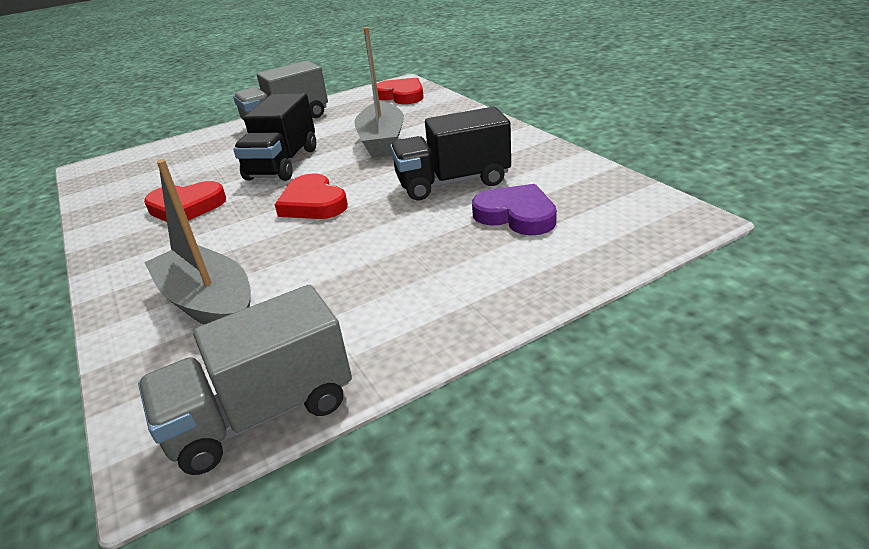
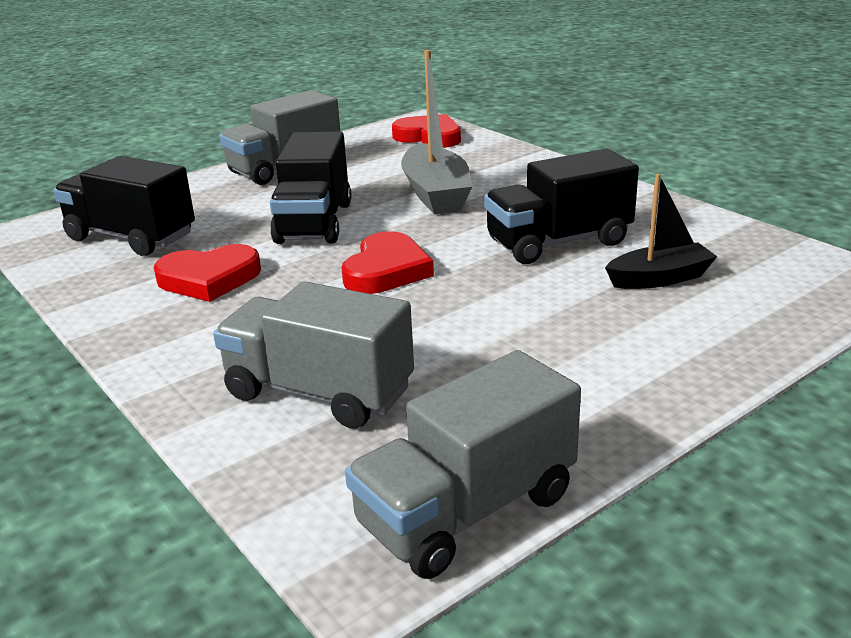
camera: 10 degrees left, 5 degrees down
(153, 174) = (131, 237): none -> black truck
(209, 304) = (318, 393): grey boat -> grey truck
(313, 203) = (386, 270): red heart -> red heart turned 120 degrees counterclockwise
(516, 215) = (659, 278): purple heart -> black boat

